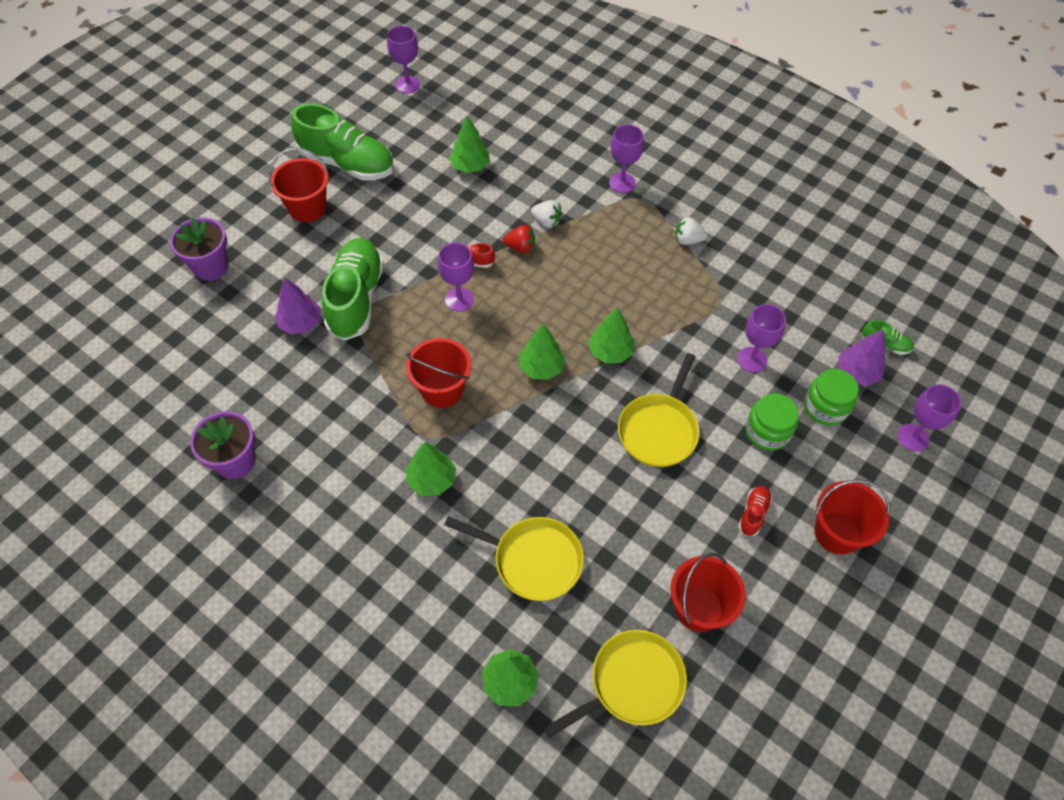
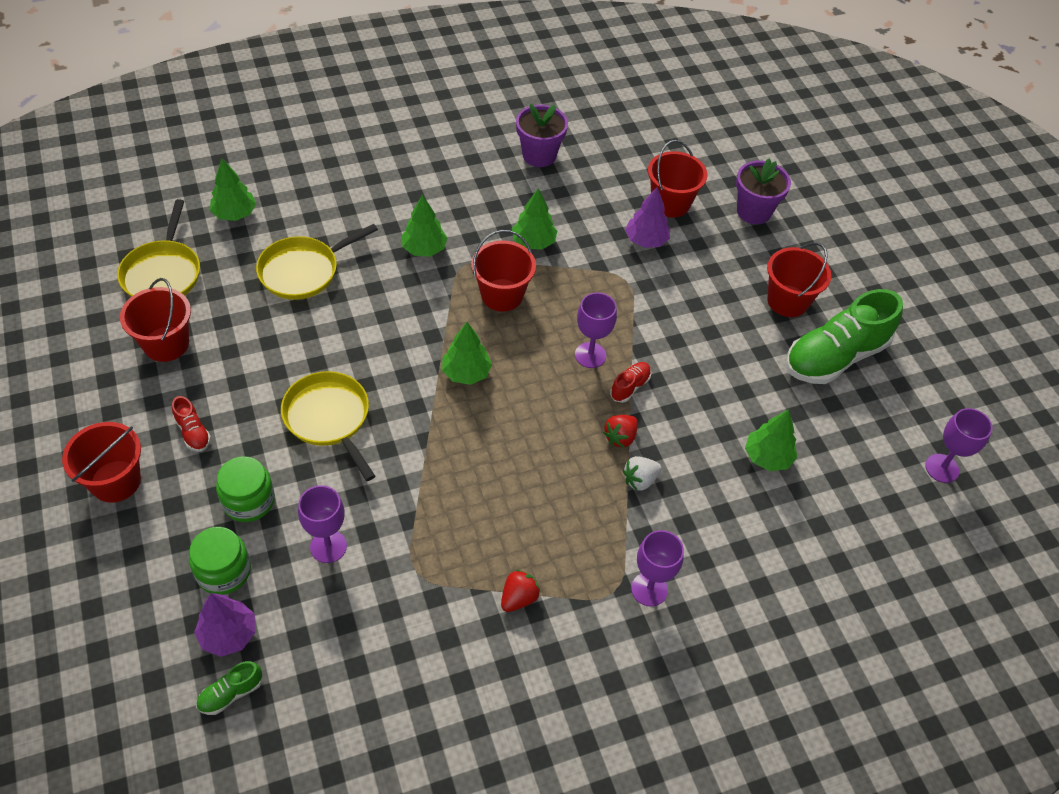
camera: 120 degrees right, 5 degrees down
(239, 327) = (670, 203): none -> red bucket
(356, 298) = (646, 286): green shoe -> none
(610, 352) = (438, 434): green tree -> green tree (533, 242)
(687, 240) = (518, 598): white strawberry -> red strawberry
(913, 437) = (121, 624): purple goblet -> none

